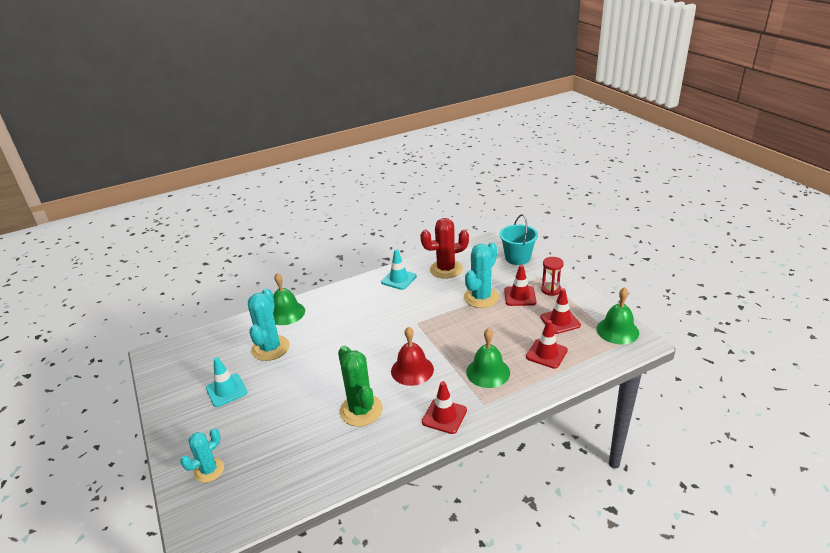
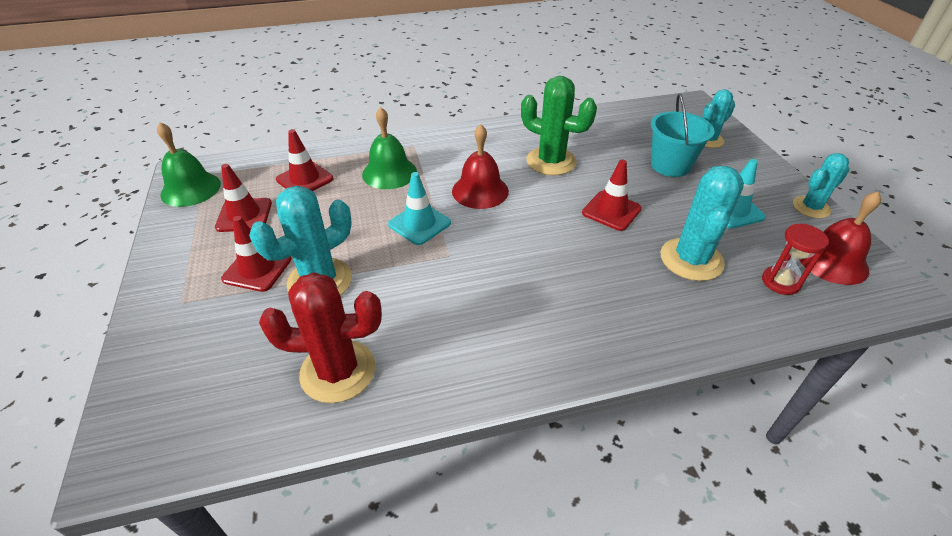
camera: 170 degrees left, 10 degrees up
(165, 404) = (811, 207): none -> turquoise cactus
(182, 364) = (832, 261): none -> red bell
(286, 313) = (686, 327): green bell -> none
(361, 410) = (551, 161): green cactus -> green cactus turned 45 degrees counterclockwise
(399, 279) = (449, 366): turquoise traffic cone -> turquoise traffic cone (419, 224)
(444, 416) = (461, 143): red traffic cone -> red traffic cone (611, 211)
(517, 258) = (171, 367): turquoise bucket -> turquoise bucket (670, 165)
(551, 290) = (198, 270): red hourglass -> red hourglass (780, 282)

